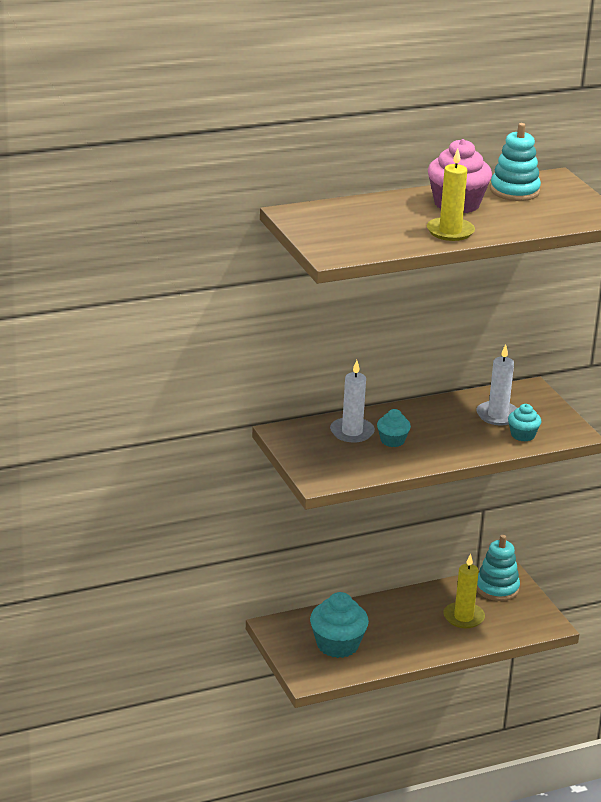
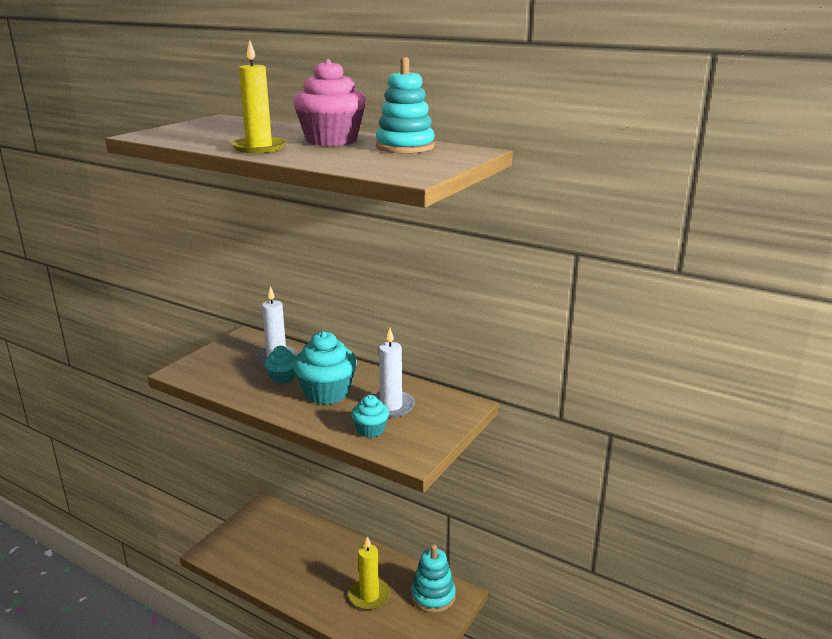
camera: 55 degrees right, 5 degrees down
(337, 645) = (266, 546): turquoise cupcake -> turquoise cupcake (326, 393)

